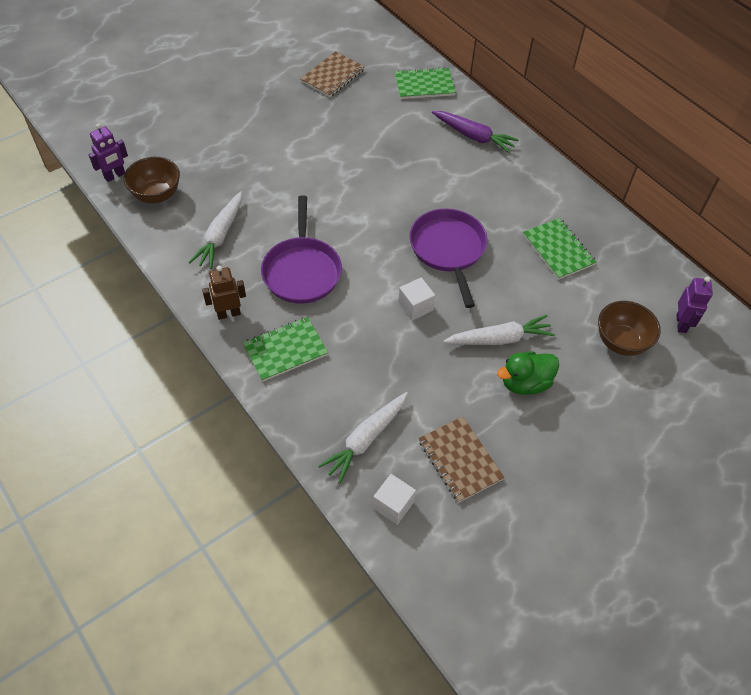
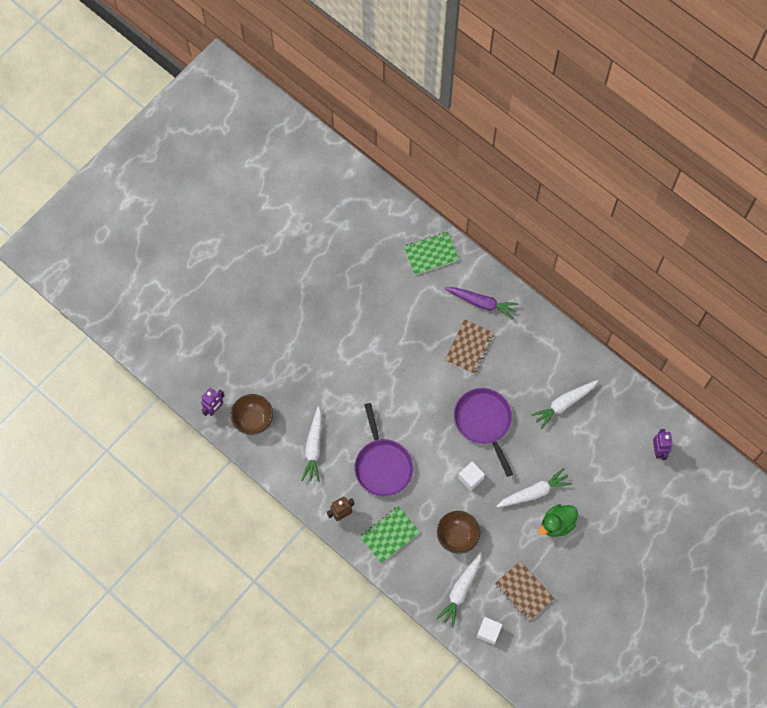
camera: 10 degrees left, 15 degrees up
(332, 76) = (353, 260): brown notebook -> brown notebook (469, 347)
(558, 250) = (564, 404): green notebook -> white carrot
(621, 342) = (617, 475): brown bowl -> brown bowl (457, 536)

